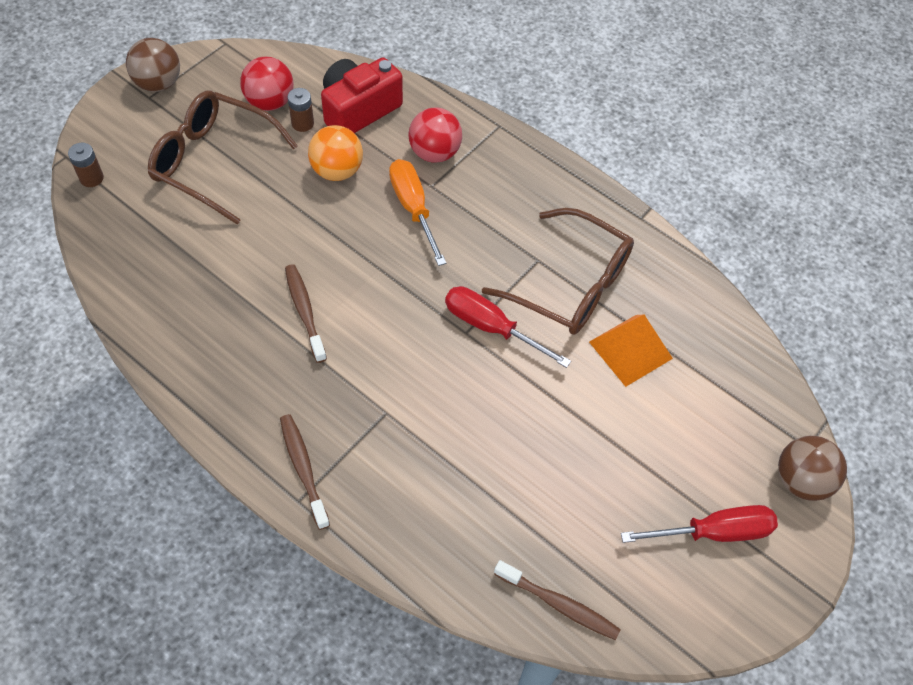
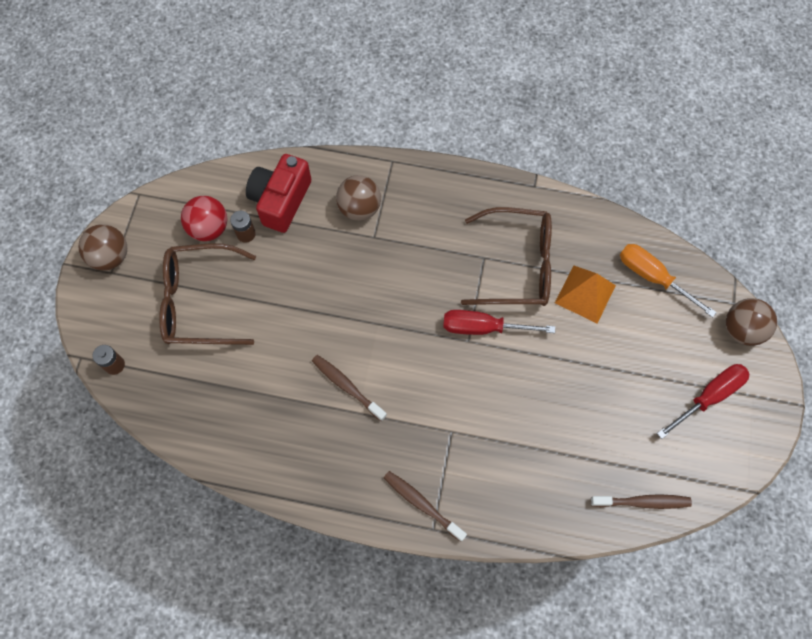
camera: 25 degrees left, 10 degrees up
(337, 171) = (297, 261): orange ball -> none
(413, 208) = (372, 262): orange screwdriver -> orange screwdriver (653, 277)
(434, 153) = (359, 208): red ball -> brown ball

